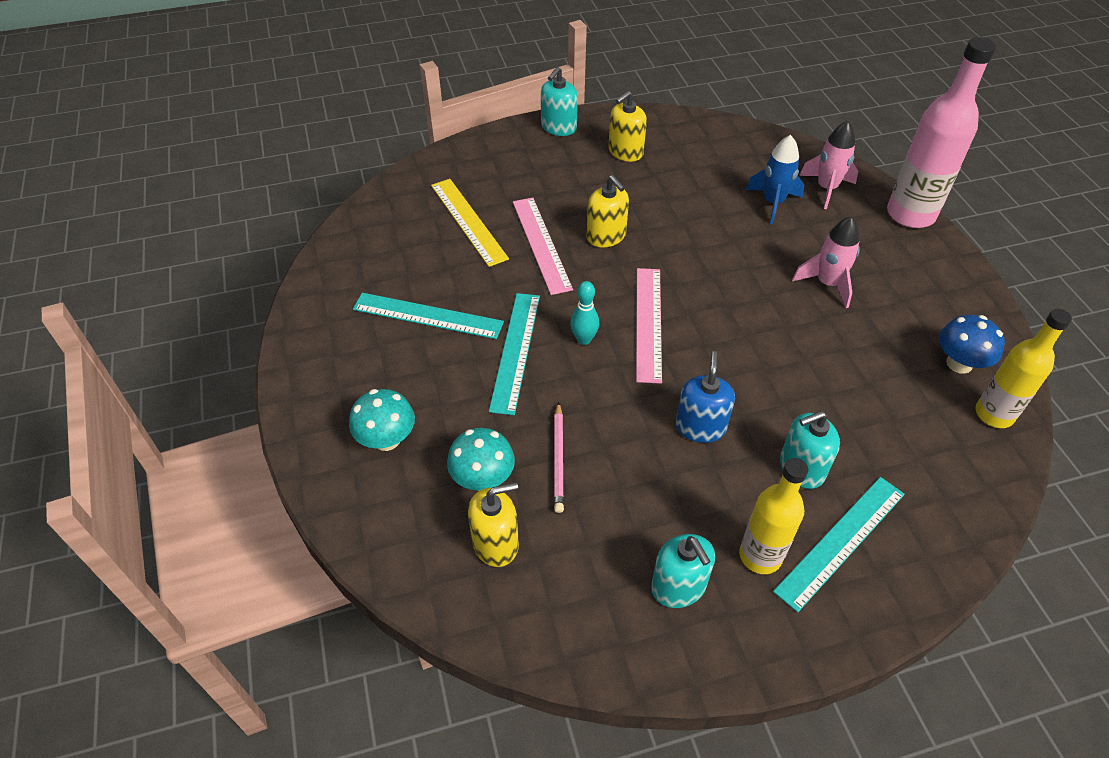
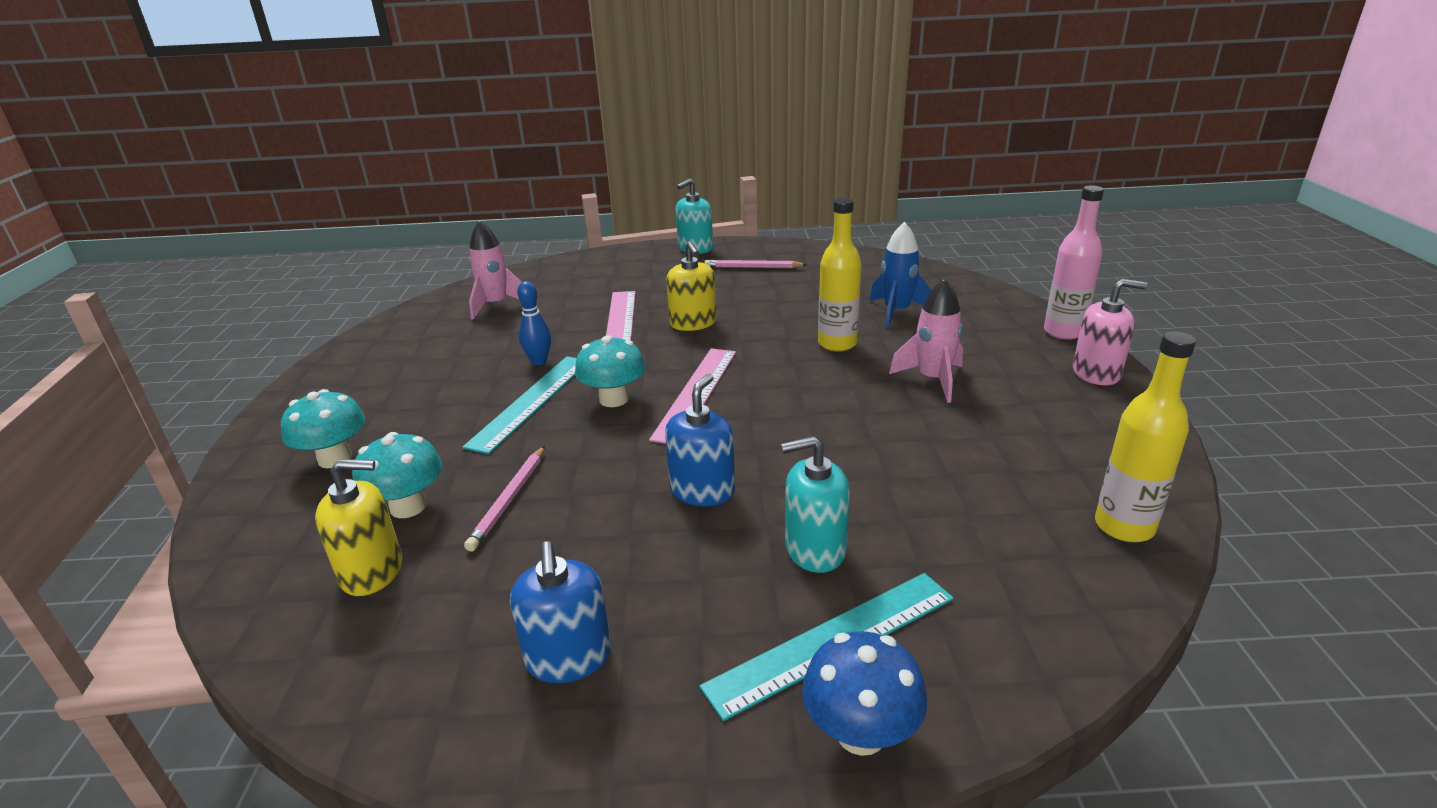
camera: 15 degrees right, 20 degrees down
(428, 315) = (462, 366): turquoise ruler -> none
(468, 221) = (558, 303): yellow ruler -> none
(494, 301) = (539, 361): none -> blue bowling pin
(584, 339) = (614, 399): turquoise bowling pin -> turquoise mushroom
(625, 152) = (753, 267): yellow soap dispenser -> pink pencil
(678, 586) = (569, 657): turquoise soap dispenser -> blue soap dispenser
(760, 556) = (705, 640): yellow bottle -> yellow bottle (837, 344)
(826, 189) = (966, 306): pink rocket -> pink rocket (496, 305)
(910, 214) = (1063, 332): pink bottle -> pink bottle, size x0.65
(945, 261) = (1096, 373): none -> pink soap dispenser
(959, 363) = (1086, 468): blue mushroom -> blue mushroom (860, 733)

